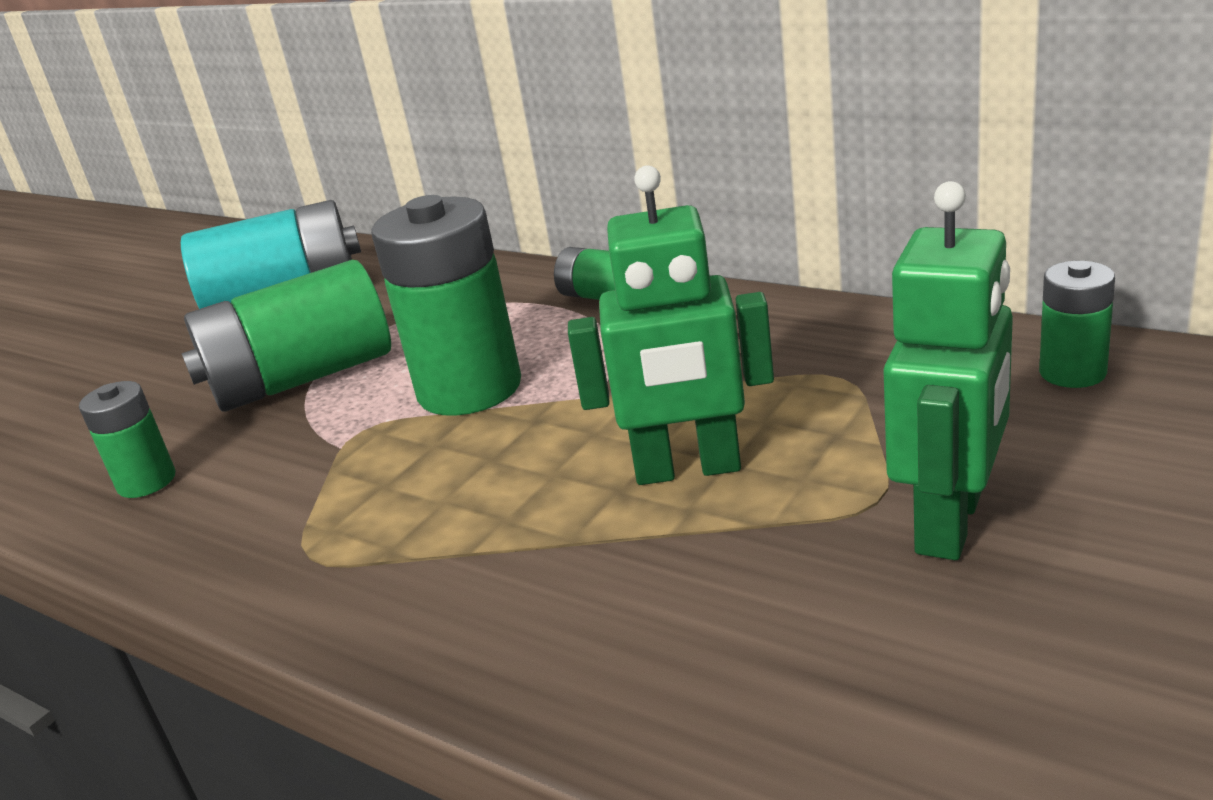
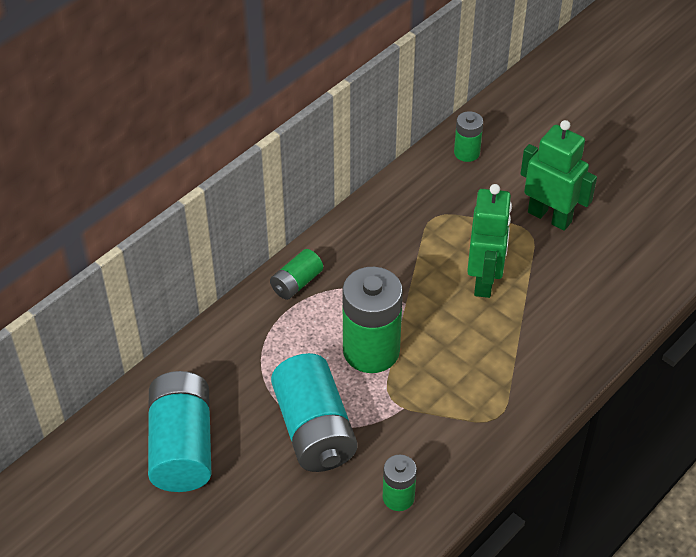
camera: 85 degrees left, 20 degrees up
(302, 378) = (314, 429): green battery -> turquoise battery

